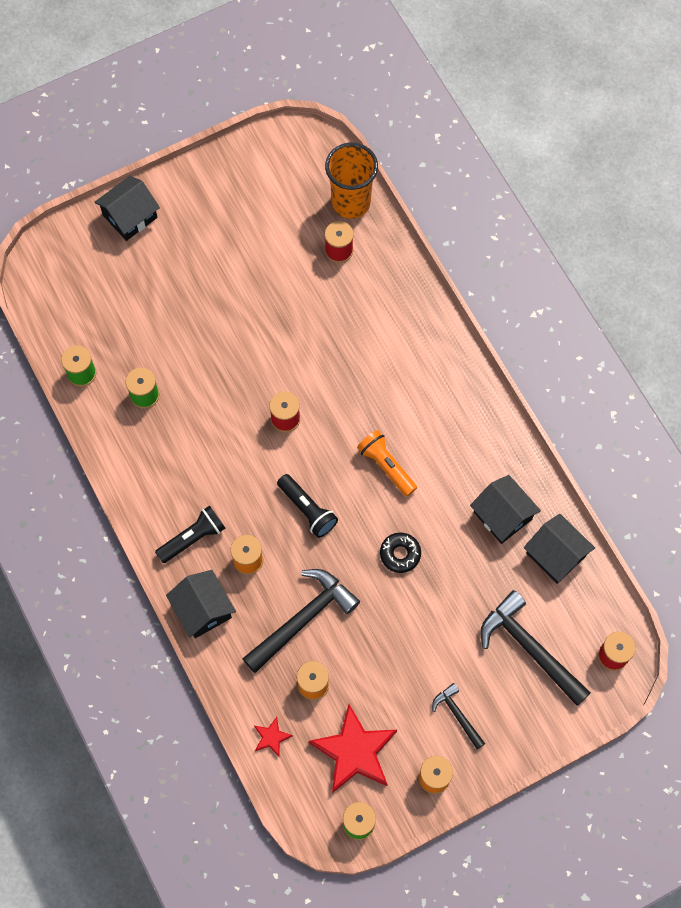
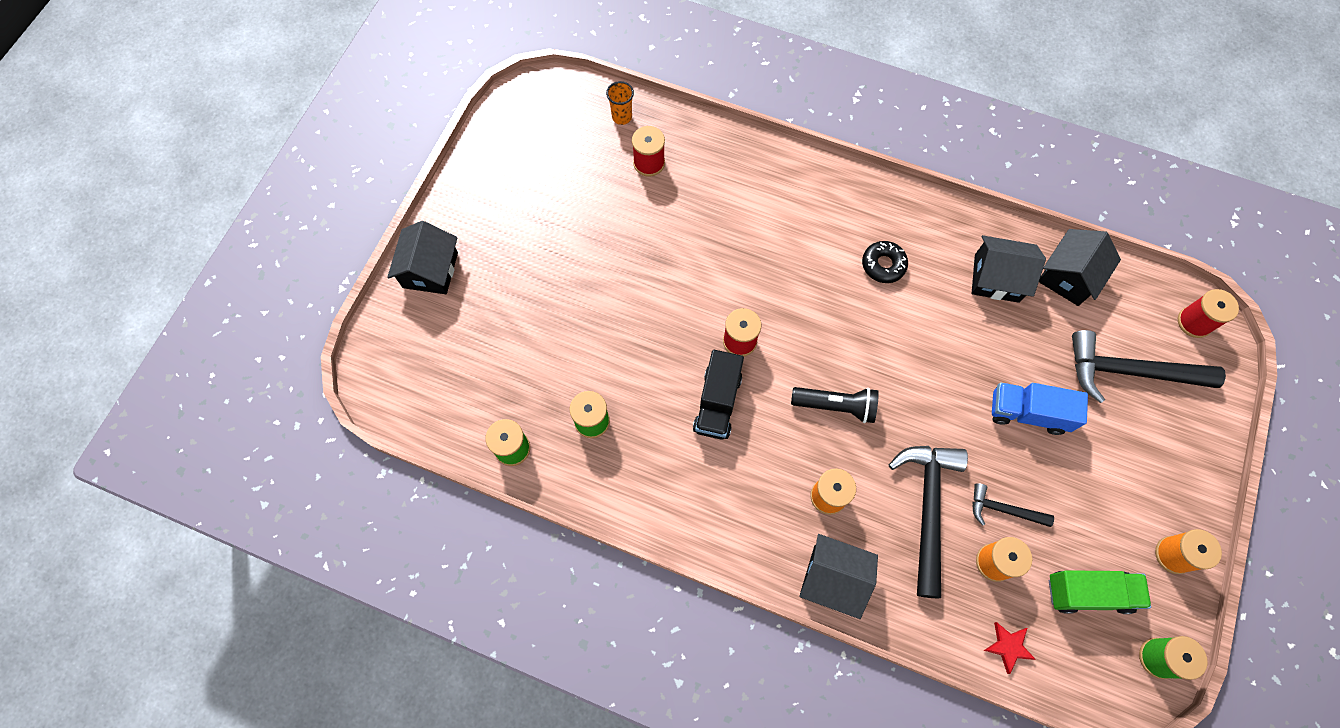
camera: 40 degrees left, 0 degrees up
(192, 538) = (760, 518): black flashlight -> none
(233, 446) = (717, 403): none -> black truck
(351, 202) = (622, 117): orange cup -> orange cup, size x0.47
(354, 752) = (1088, 593): red star -> green truck
(386, 466) = (864, 313): orange flashlight -> none
(400, 554) = (949, 379): black donut -> black donut (883, 265)
(431, 617) = (1027, 413): none -> blue truck
(457, 715) = (1134, 481): black hammer -> black hammer (1003, 509)
(556, 555) = (1068, 276): black house -> black house turned 60 degrees counterclockwise

